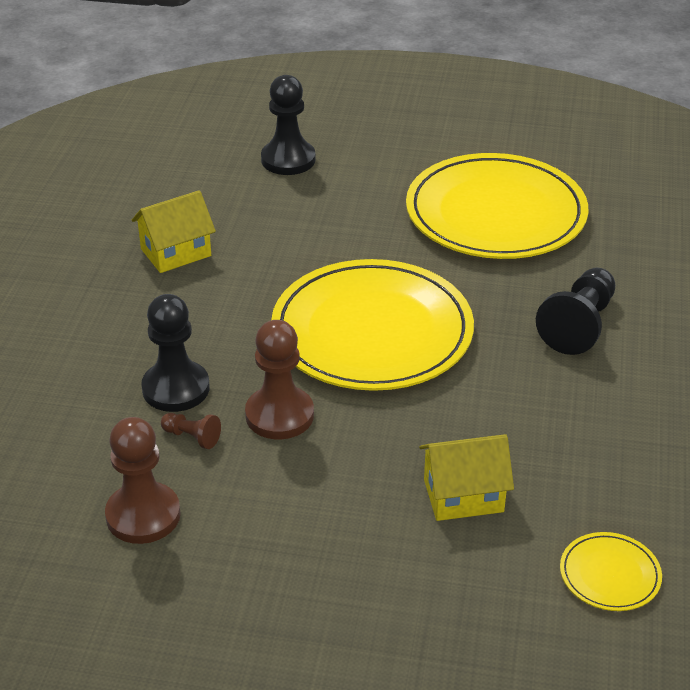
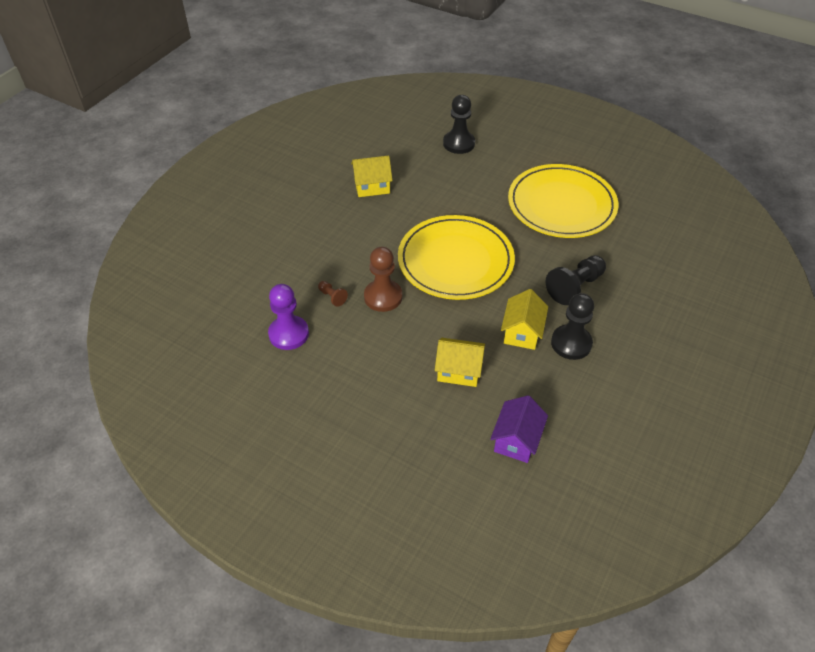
camera: 20 degrees right, 10 degrees up
(143, 515) = (289, 334): brown pawn -> purple pawn
(176, 388) = (336, 267): black pawn -> black pawn (571, 343)
(533, 411) = (522, 332): none -> yellow house
(609, 575) = (516, 440): yellow plate -> purple house

